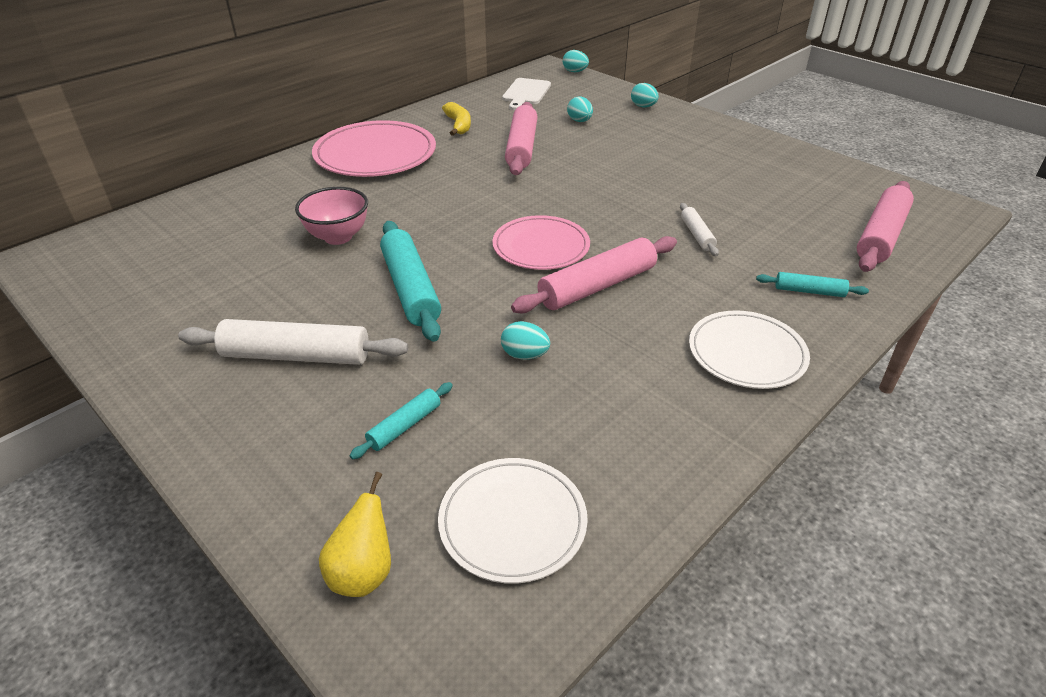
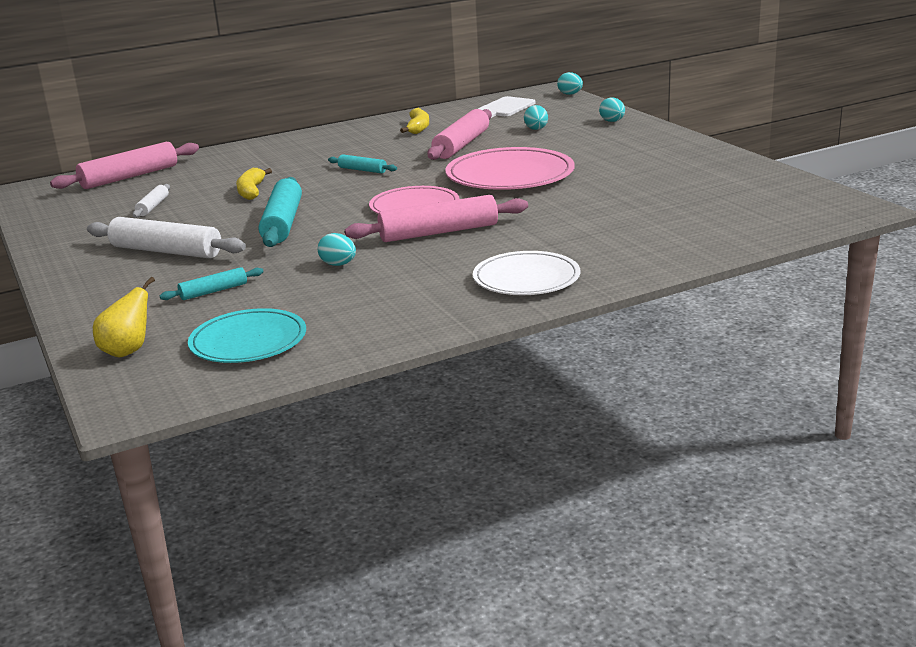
camera: 20 degrees right, 15 degrees down
(338, 237) = (251, 191): pink bowl -> yellow banana
(375, 154) = (326, 144): pink plate -> pink plate (510, 175)
(512, 522) = (248, 341): white plate -> turquoise plate
(697, 235) = (564, 208): white rolling pin -> white rolling pin (153, 207)
(809, 291) = (629, 248): turquoise rolling pin -> turquoise rolling pin (362, 170)
(881, 236) = (749, 219): pink rolling pin -> pink rolling pin (130, 177)

